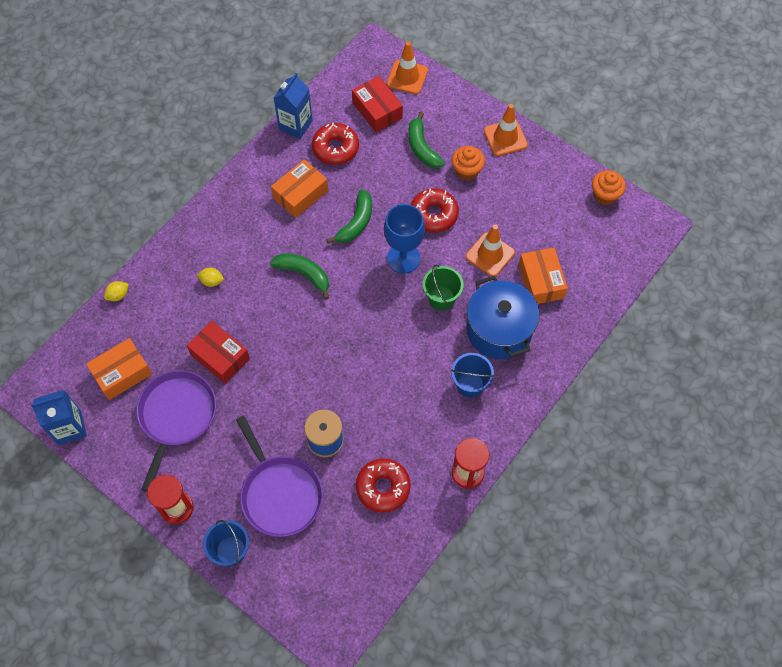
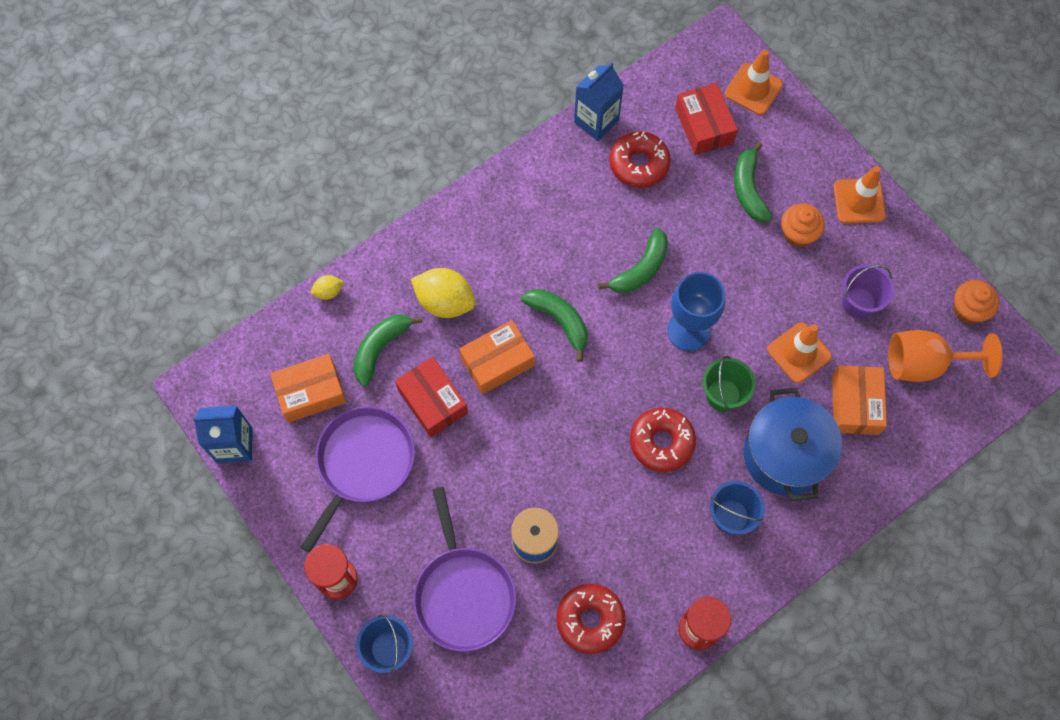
camera: 15 degrees right, 5 degrees up
(169, 327) = (380, 348): none -> green banana
(211, 281) = (445, 302): yellow lemon -> yellow lemon, size x2.01
(300, 194) = (580, 215): orange box -> orange box (497, 362)
(434, 214) = (741, 282): red donut -> red donut (661, 442)
(524, 209) = (858, 303): none -> purple bucket
(583, 240) = (924, 364): none -> orange goblet

